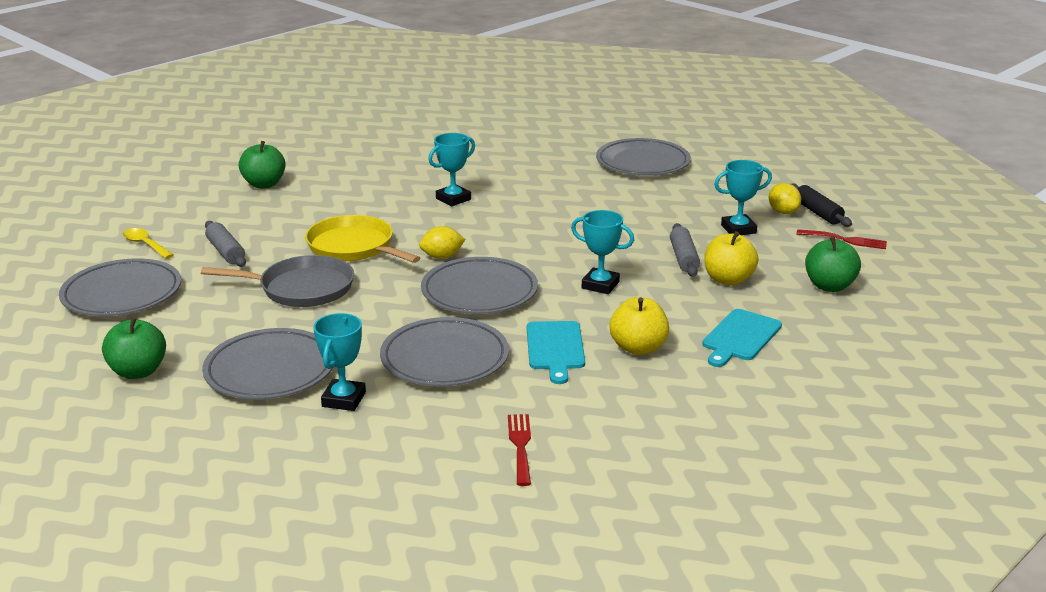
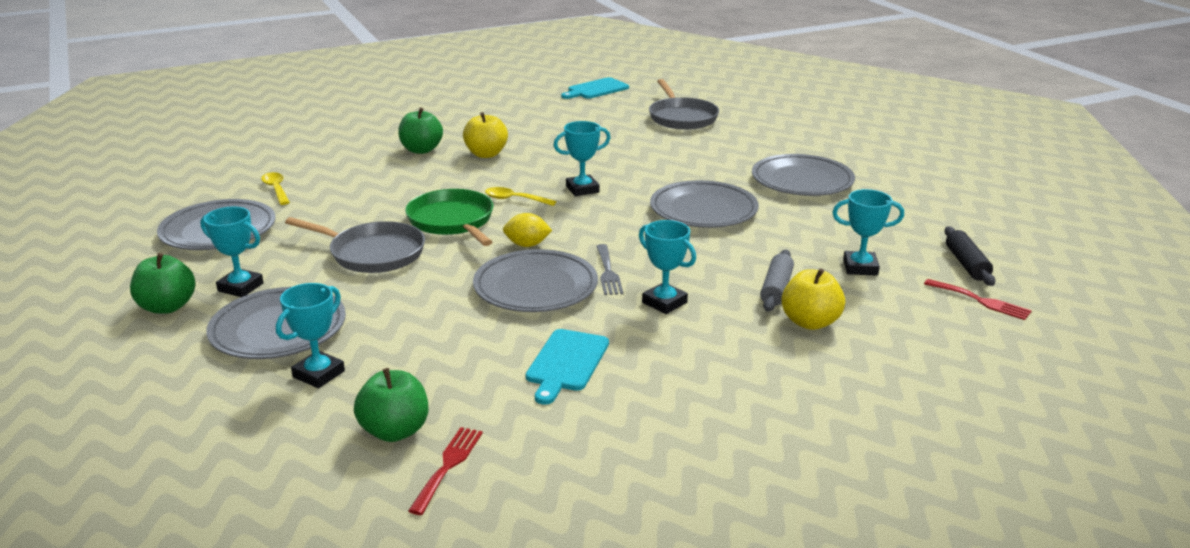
camera: 20 degrees right, 0 degrees up
(196, 341) = (240, 287): none -> turquoise trophy
(226, 252) = (337, 207): grey rolling pin -> none
(353, 247) = (452, 221): yellow pan -> green pan
(397, 218) = (514, 199): none -> yellow spoon
(445, 358) = (448, 351): grey plate -> grey plate (703, 210)
(495, 118) = (682, 117): none -> grey pan
(533, 268) = (608, 272): none -> grey fork
(638, 348) = (655, 381): yellow apple -> yellow apple (486, 154)
(740, 337) = (779, 392): turquoise cutting board -> turquoise cutting board (596, 89)
(783, 212) = (925, 257): yellow lemon -> none
(829, 286) = (926, 351): green apple -> green apple (395, 431)

